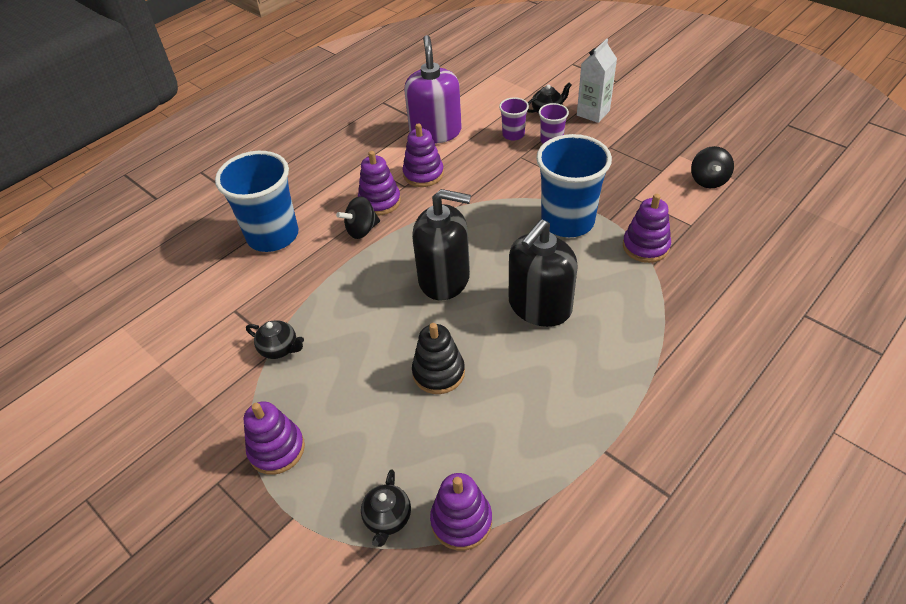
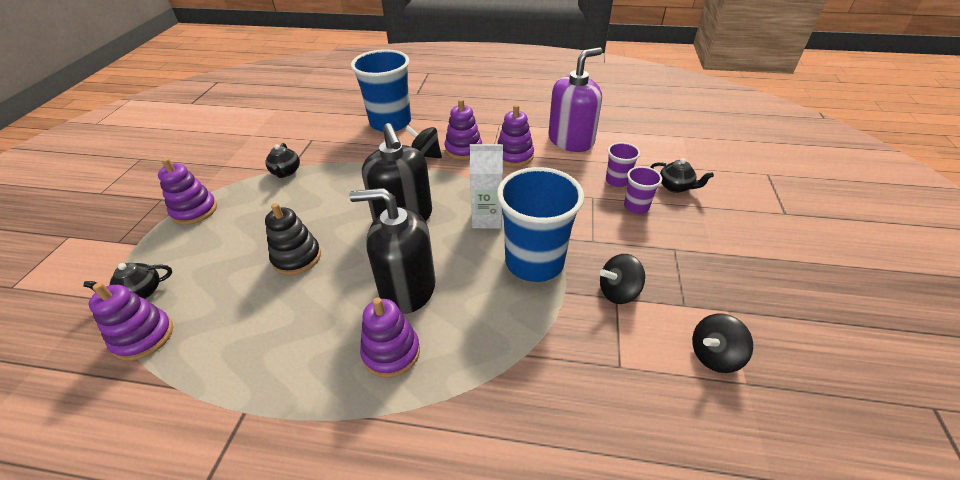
camera: 55 degrees right, 5 degrees down
(593, 113) = (712, 217): white carton -> white carton (487, 218)
(629, 193) = (618, 292): none -> black spinning top
(645, 246) = (549, 337): purple stacking toy -> purple stacking toy (391, 352)

